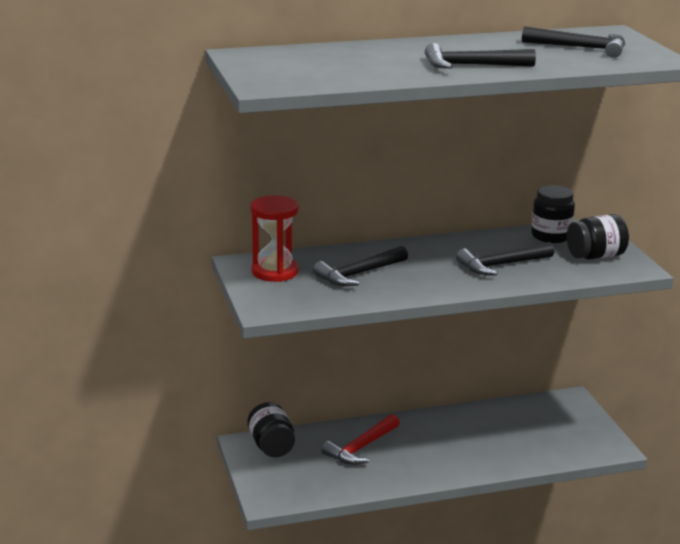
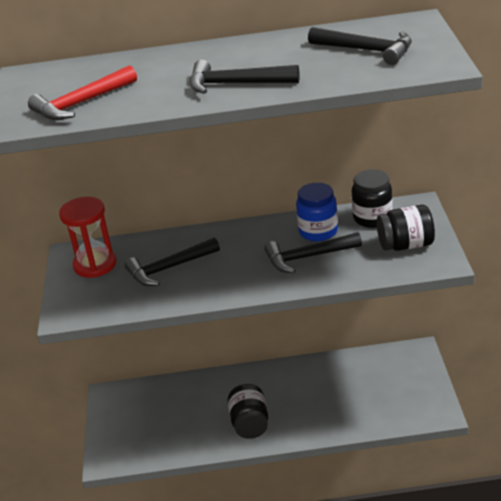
camera: 15 degrees right, 10 degrees up
(271, 446) = (129, 399): black jar -> black jar (250, 424)
(361, 448) = (206, 403): red hammer -> red hammer (81, 103)
(501, 246) = (318, 231): none -> blue jar

